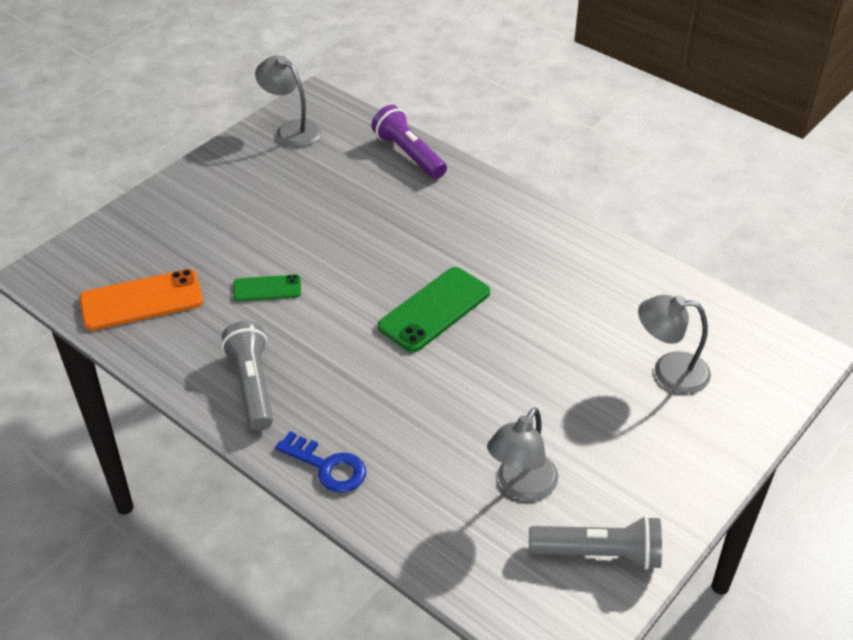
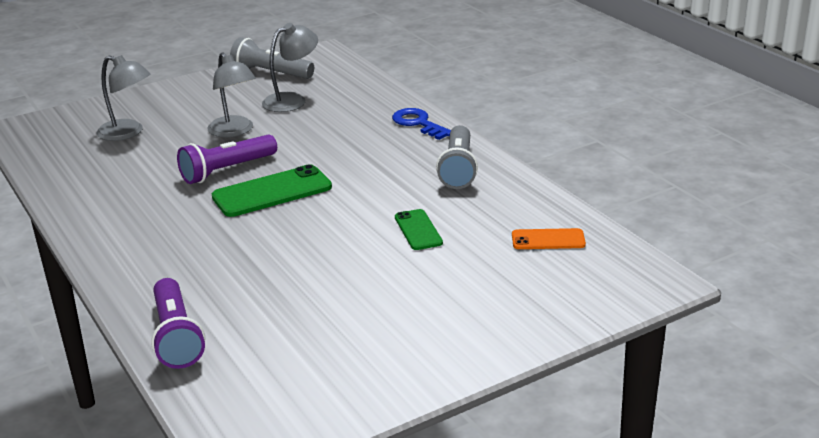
camera: 160 degrees left, 15 degrees down
(141, 300) = (548, 240): orange phone -> orange phone, size x0.58
(267, 288) = (418, 230): green phone -> green phone turned 60 degrees clockwise
(291, 129) = (304, 403): grey lamp -> grey lamp (234, 131)
(503, 331) = (227, 170): none -> purple flashlight

